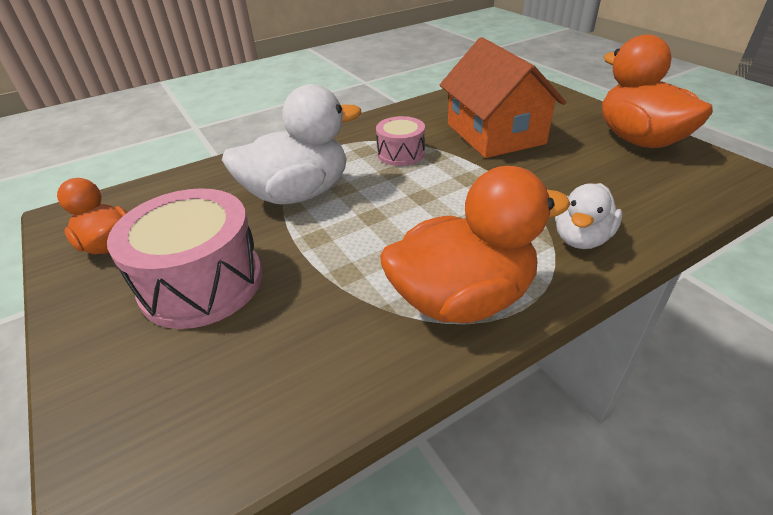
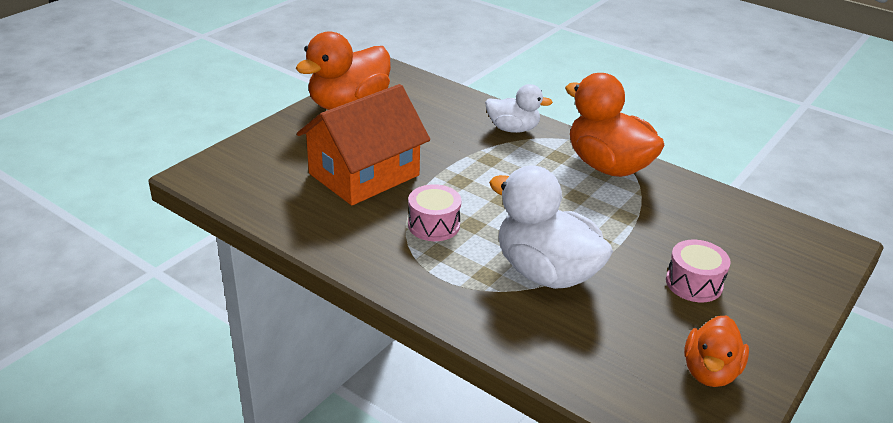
camera: 115 degrees left, 5 degrees down
(202, 283) = (694, 283): pink drum -> pink drum, size x0.55

